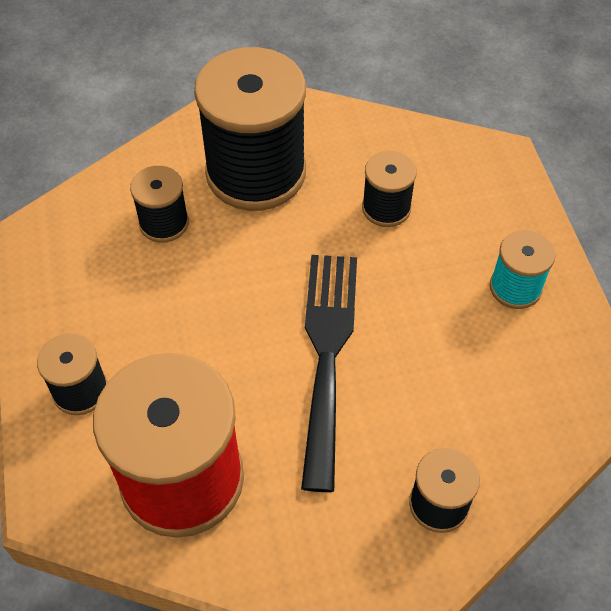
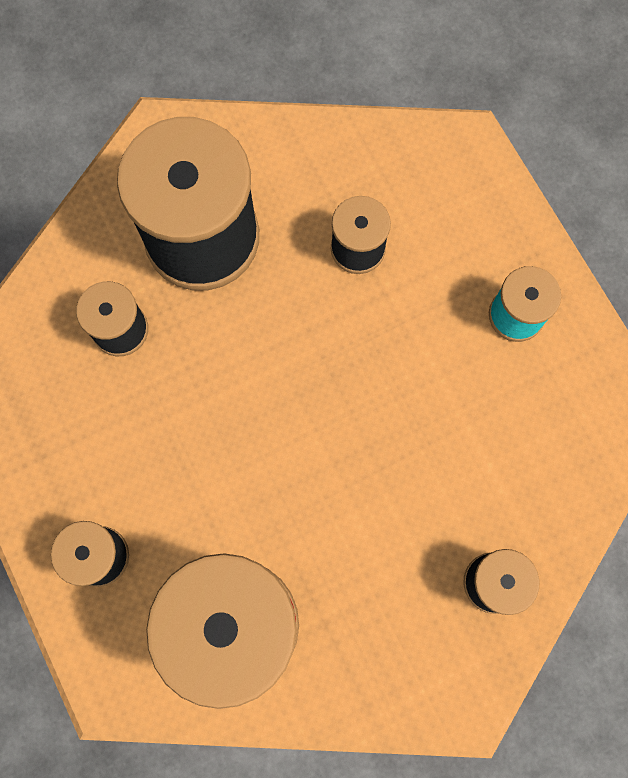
camera: 15 degrees left, 20 degrees up
(327, 354) = (341, 445): black fork -> none

